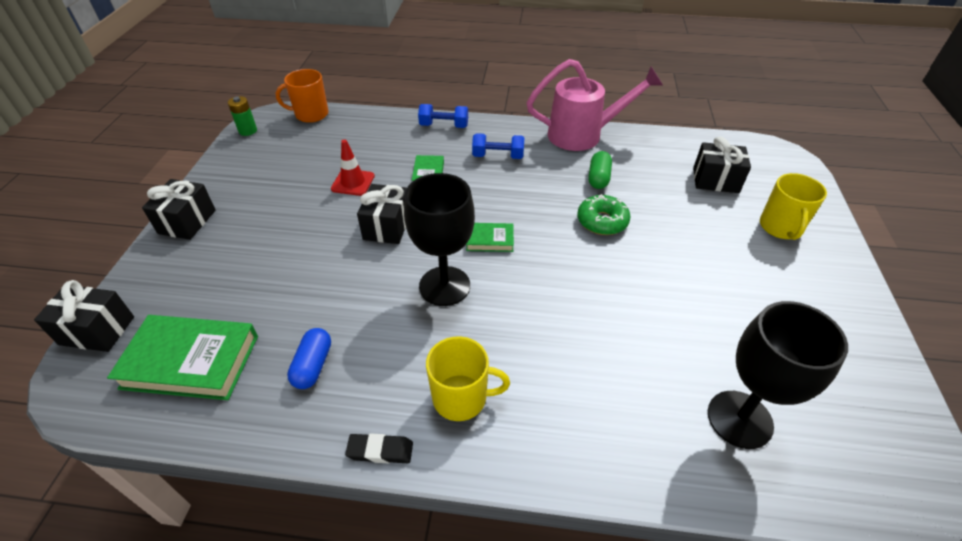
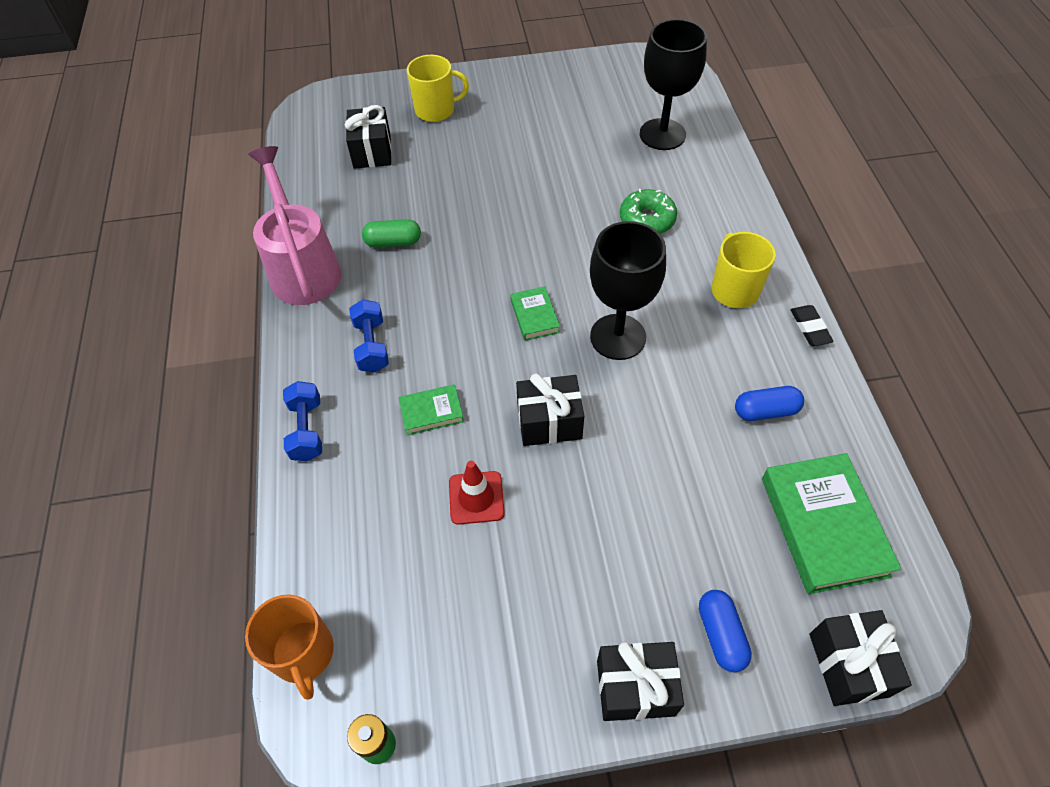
camera: 105 degrees left, 10 degrees up
(177, 269) = (721, 635): none -> blue capsule
(602, 221) = (470, 230): green donut -> green donut (647, 219)

